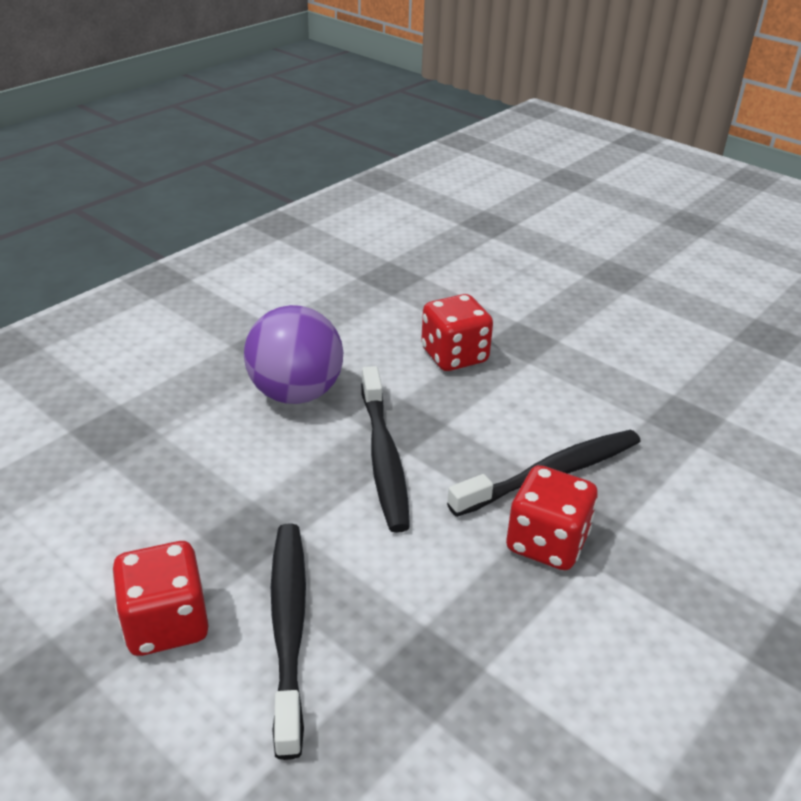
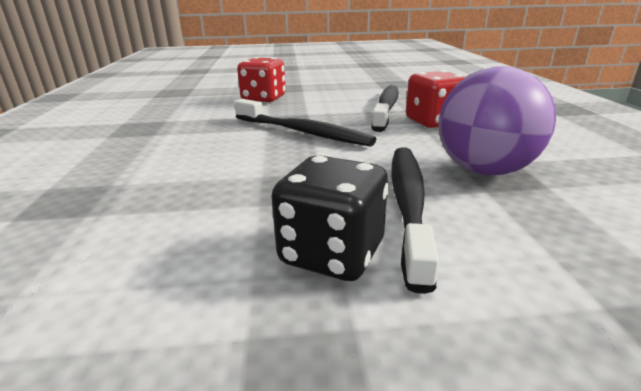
camera: 45 degrees left, 10 degrees down
(166, 624) = (332, 253): red dice -> black dice
(288, 627) = (408, 204): black toothbrush -> black toothbrush turned 60 degrees clockwise
(296, 393) = (198, 134): purple ball -> purple ball (484, 170)

